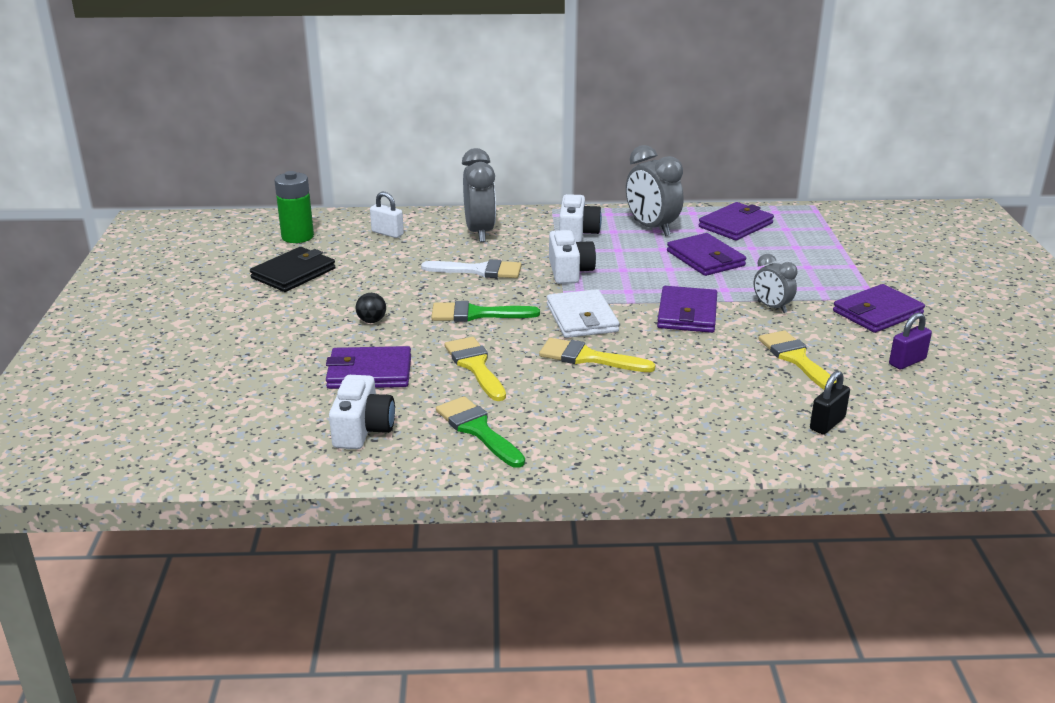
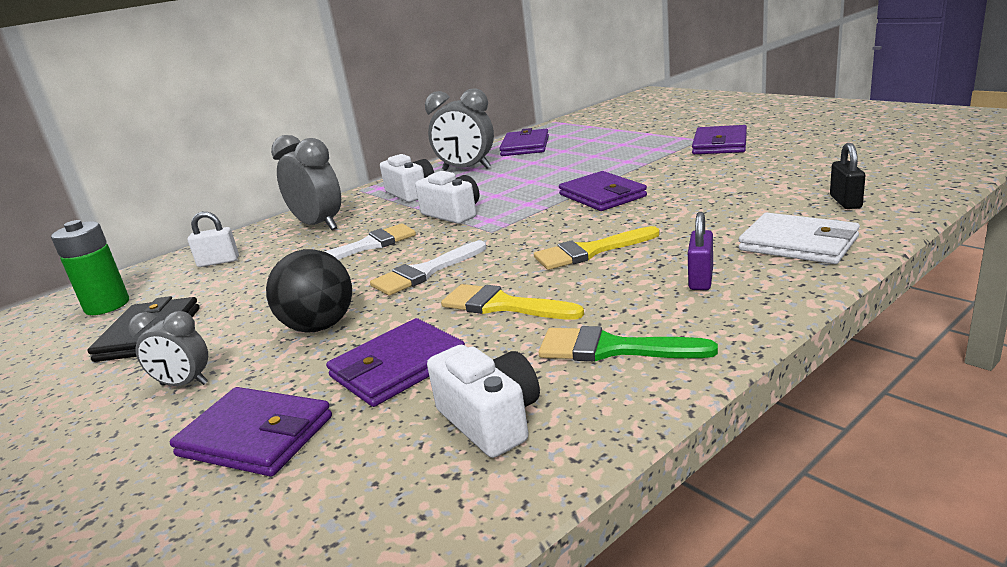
camera: 35 degrees left, 5 degrees down
(372, 321) = (320, 326): black ball -> black ball, size x2.01
(476, 314) = (425, 272): green brush -> white brush
(582, 318) = (527, 233): white wallet -> white wallet (798, 244)
(705, 258) = (544, 167): purple wallet -> purple wallet (256, 436)
(772, 307) = (650, 169): grey clock -> grey clock (184, 384)
(796, 359) = (735, 183): yellow brush -> none
(907, 362) = (799, 155): purple padlock -> purple padlock (701, 279)

